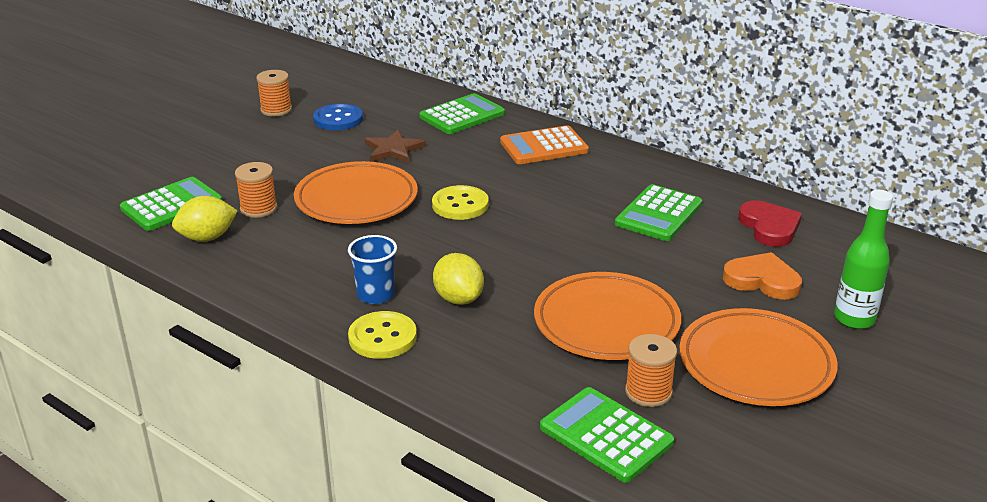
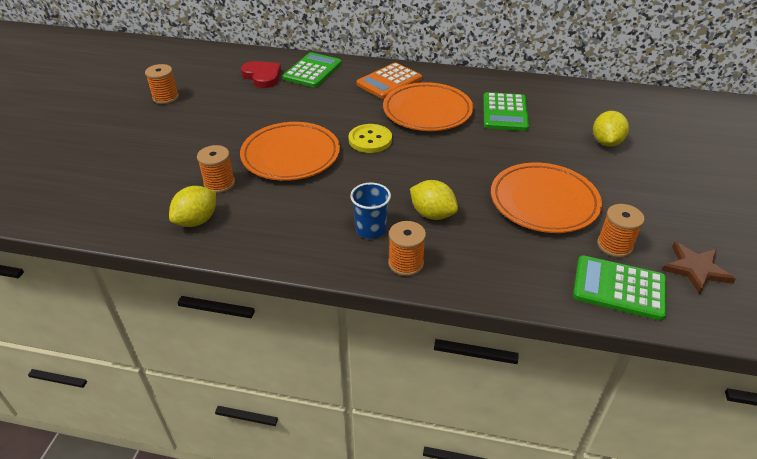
camera: 25 degrees left, 10 degrees up
(171, 205) = (142, 200): green calculator -> none
(338, 119) = (222, 94): blue button -> none
(382, 337) = (406, 263): yellow button -> orange spool
(393, 150) = (285, 109): brown star -> brown star (695, 269)
(755, 364) = (655, 203): orange plate -> orange plate (427, 111)
(762, 280) = (606, 142): orange heart -> yellow lemon
(769, 227) = (577, 104): red heart -> red heart (262, 76)
(854, 319) = (679, 154): green bottle -> none

